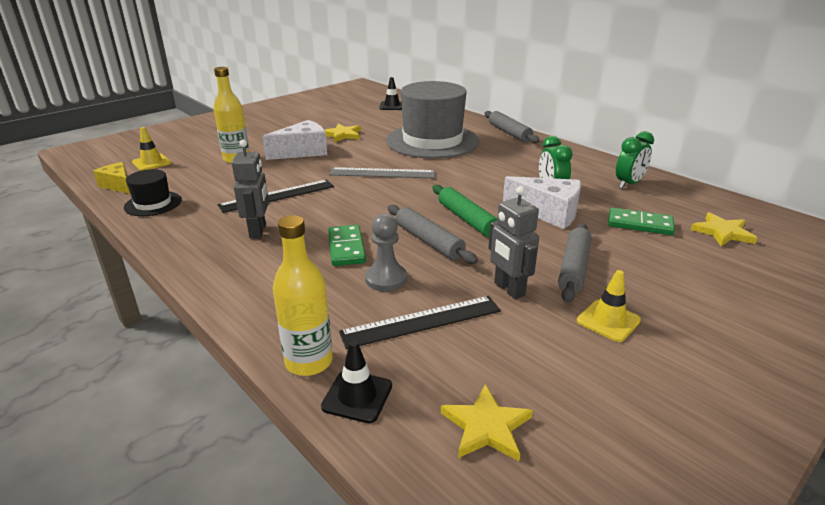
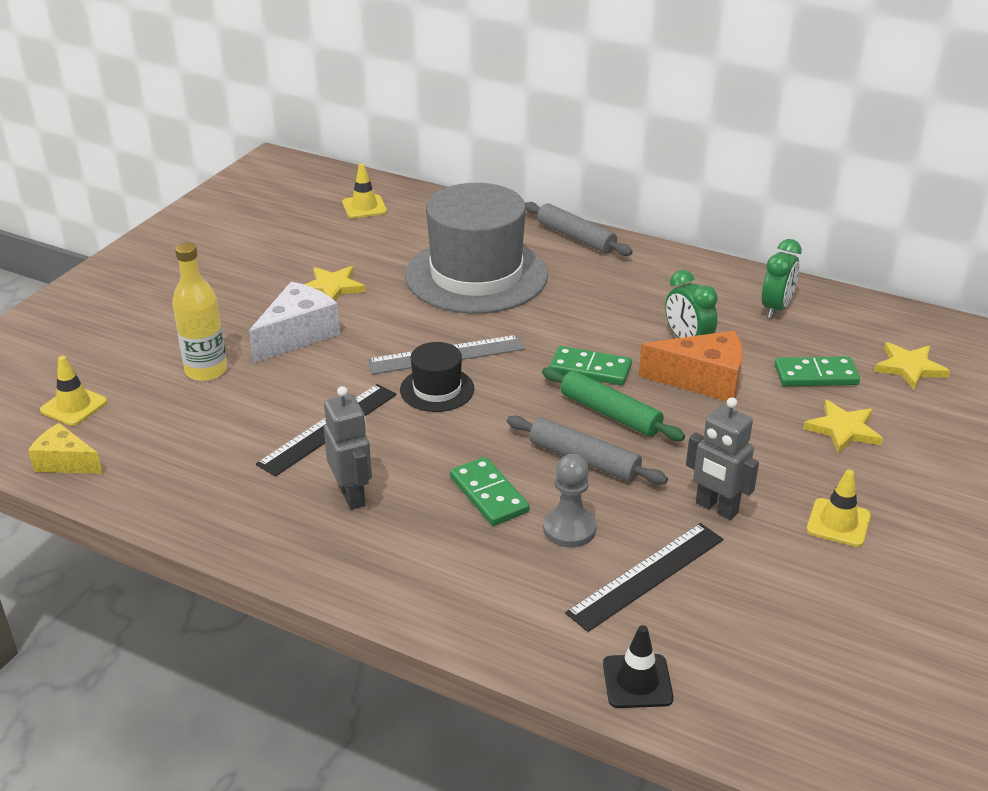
camera: 20 degrees left, 5 degrees up
(153, 204) = (155, 483): black hat -> black hat (437, 389)
(309, 361) = (558, 658): yellow bottle -> none
(392, 106) = (364, 207): black traffic cone -> yellow traffic cone
(470, 194) = (590, 369): none -> green domino
(486, 427) = (780, 676): yellow star -> yellow star (843, 429)
(548, 213) = (703, 380): white cheese -> orange cheese
(573, 268) = (771, 460): grey rolling pin -> none

